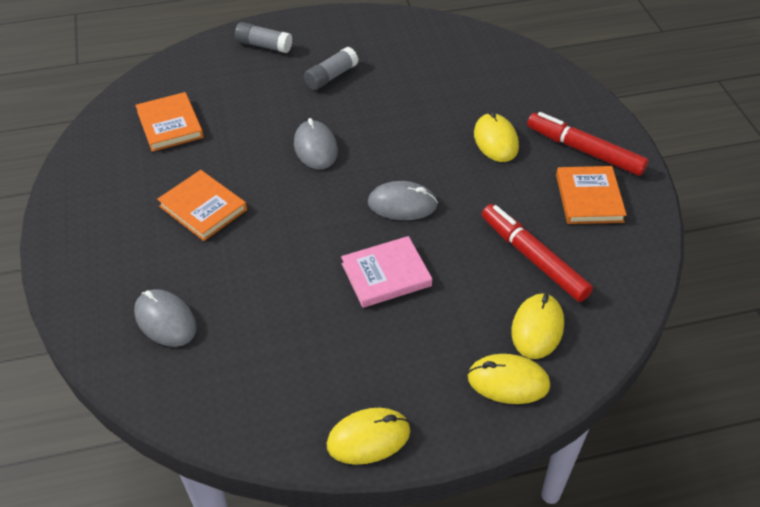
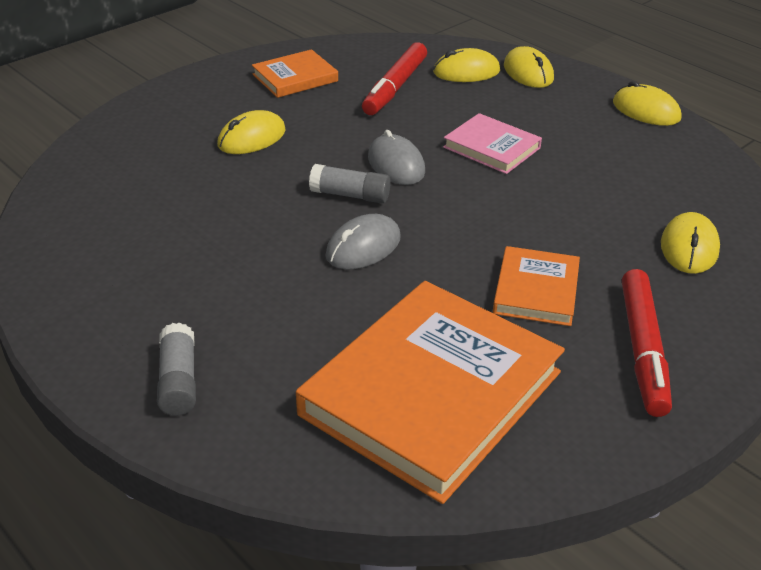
camera: 120 degrees left, 10 degrees down
(165, 320) = (689, 247): grey mouse -> yellow mouse
(170, 125) = (431, 393): orange book -> orange book, size x2.03
(331, 76) = (214, 285): grey glue stick -> grey glue stick (350, 195)
(584, 150) = (228, 91): red marker -> red marker (642, 349)

